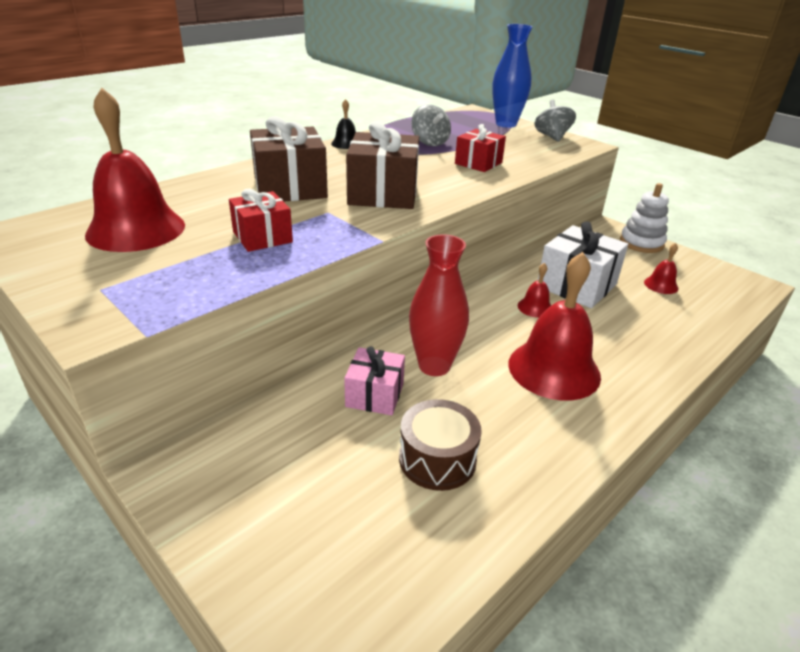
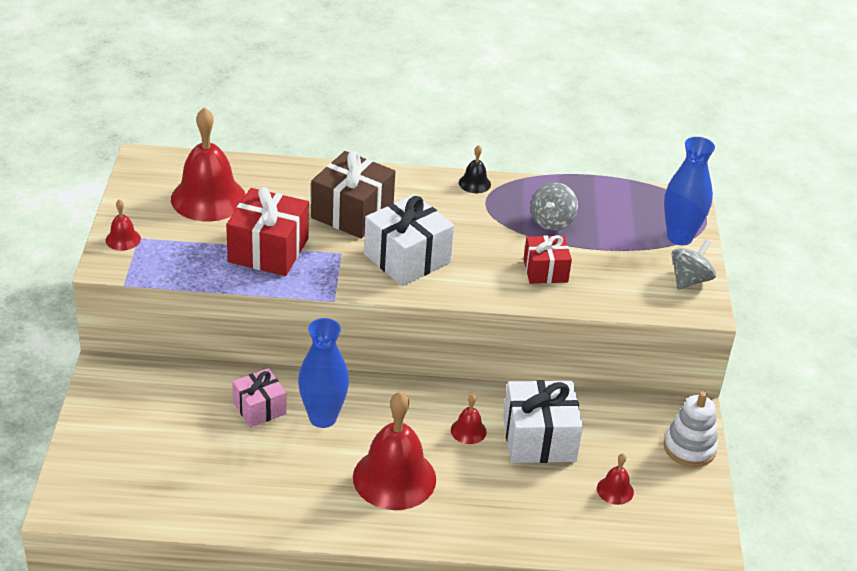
camera: 45 degrees right, 5 degrees up
(81, 299) = (123, 239): none -> red bell
(262, 237) = (268, 250): red gift -> red gift, size x1.62
(383, 194) = (407, 258): brown gift -> white gift
(434, 366) = (322, 418): red vase -> blue vase
(437, 459) = (235, 468): brown drum -> none

